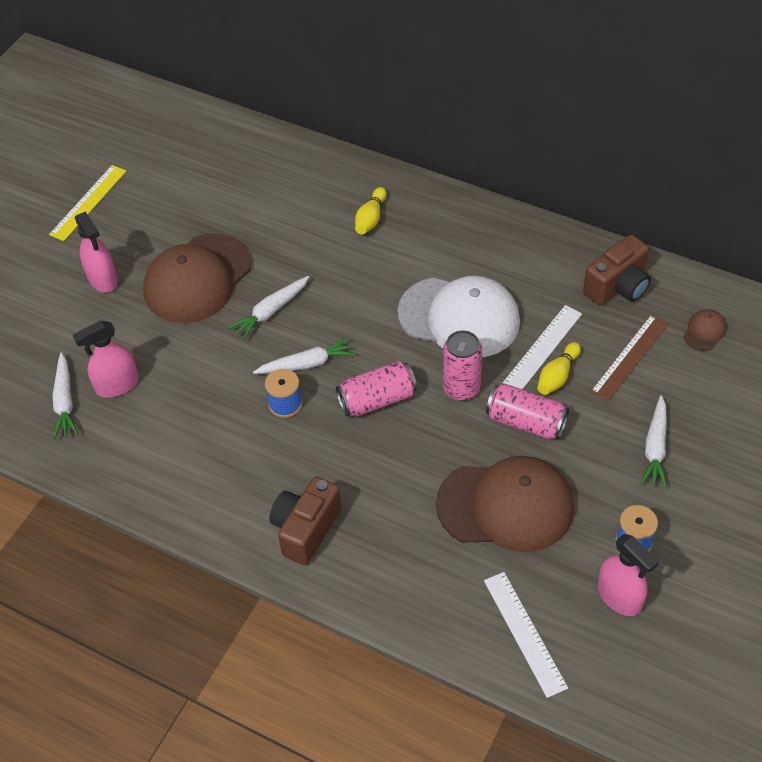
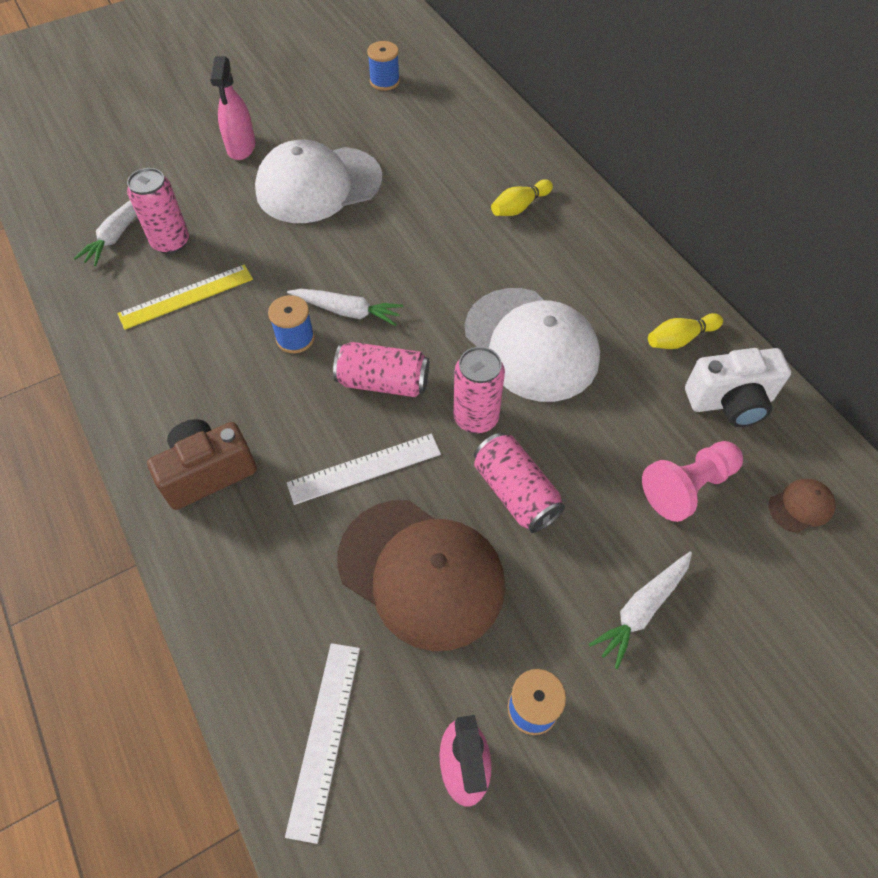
camera: 30 degrees right, 5 degrees up
(88, 202) = (286, 80): yellow ruler -> yellow ruler (186, 296)
(117, 385) = (171, 242): pink spray bottle -> pink can
(175, 164) = (384, 81): none -> blue spool
(197, 279) = (318, 185): brown cap -> white cap
(270, 311) = (356, 246): white carrot -> none
(543, 348) = (595, 423): white ruler -> white ruler (364, 468)
(557, 376) = (589, 462): yellow bowling pin -> yellow bowling pin (680, 339)
(618, 287) = (730, 402): brown camera -> white camera
(630, 357) = (687, 487): brown ruler -> pink pawn

